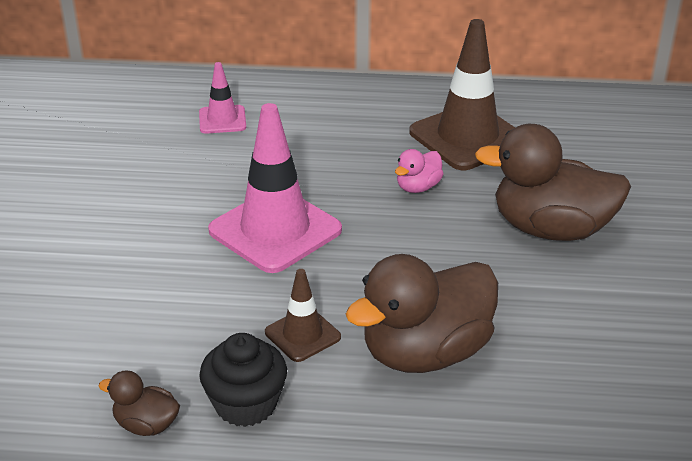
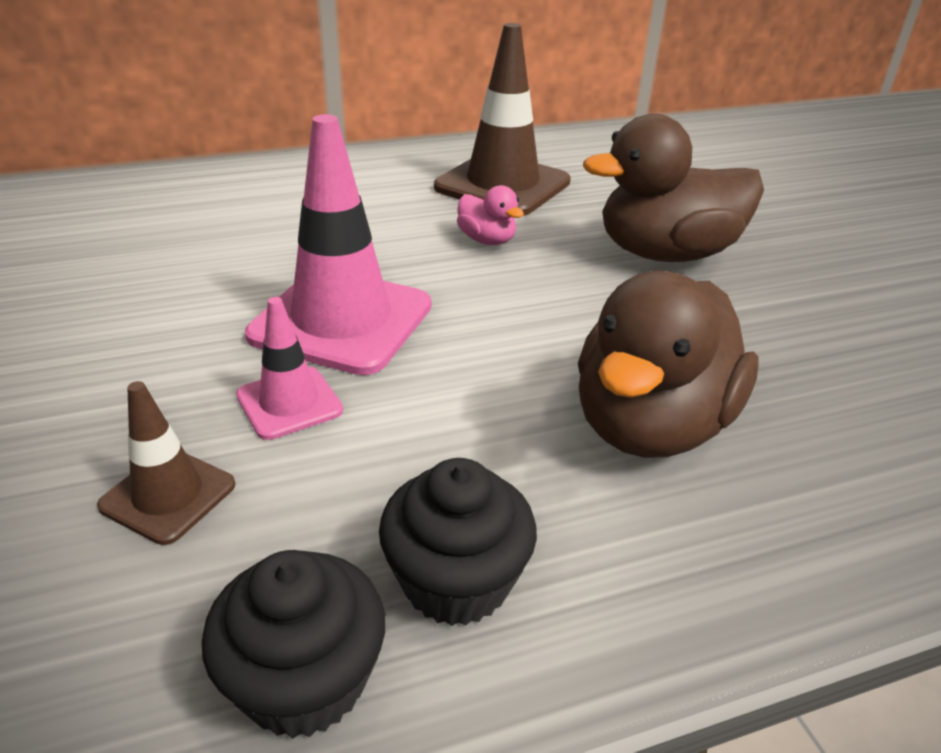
camera: 25 degrees left, 0 degrees up
(146, 425) = (304, 680): brown duck -> black cupcake
(222, 120) = (194, 213): pink traffic cone -> pink traffic cone (289, 403)
(302, 335) = (471, 446): brown traffic cone -> brown traffic cone (168, 495)
(418, 187) = (487, 240): pink duck -> pink duck turned 60 degrees counterclockwise

